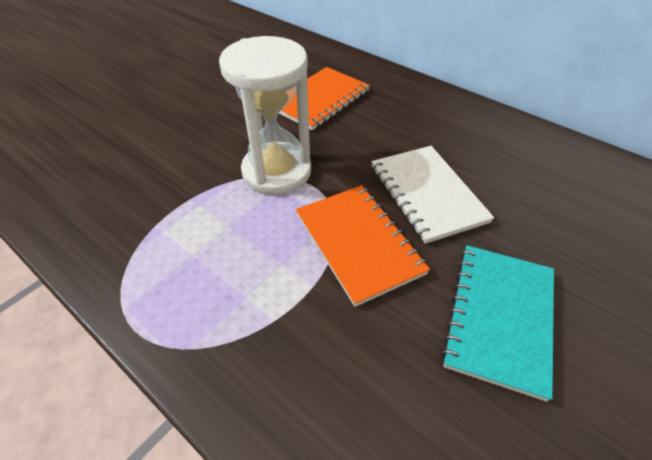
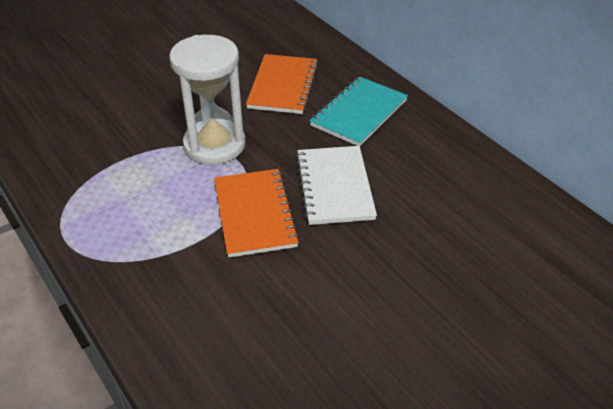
camera: 15 degrees right, 5 degrees down
(320, 100) = (283, 86): orange notebook -> orange notebook turned 45 degrees counterclockwise
(499, 317) = (337, 288): turquoise notebook -> turquoise notebook (359, 113)

